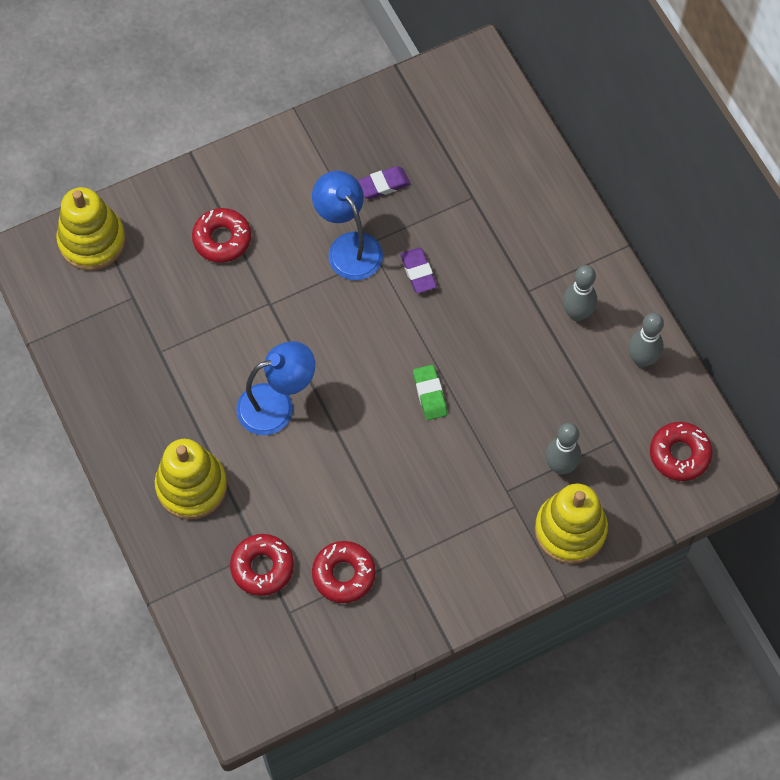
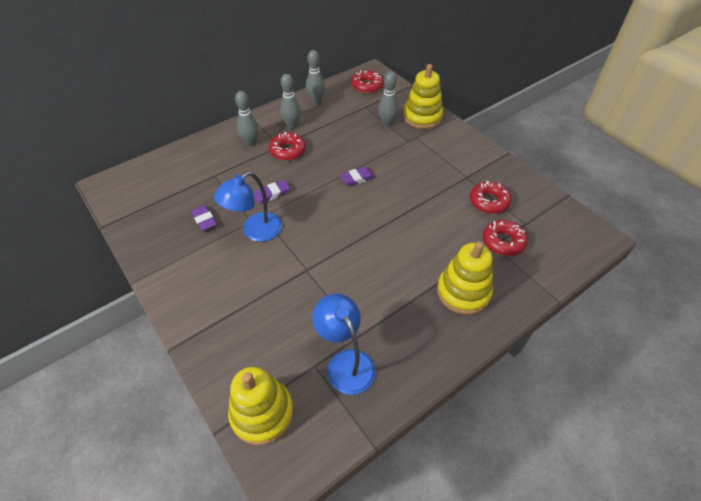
camera: 100 degrees left, 15 degrees down
(222, 239) = (254, 310): red donut -> red donut (287, 151)
(277, 405) = (385, 252): blue lamp -> blue lamp (345, 362)
(429, 394) = (357, 178): green eraser -> purple eraser
(540, 249) = (251, 143): none -> grey bowling pin

